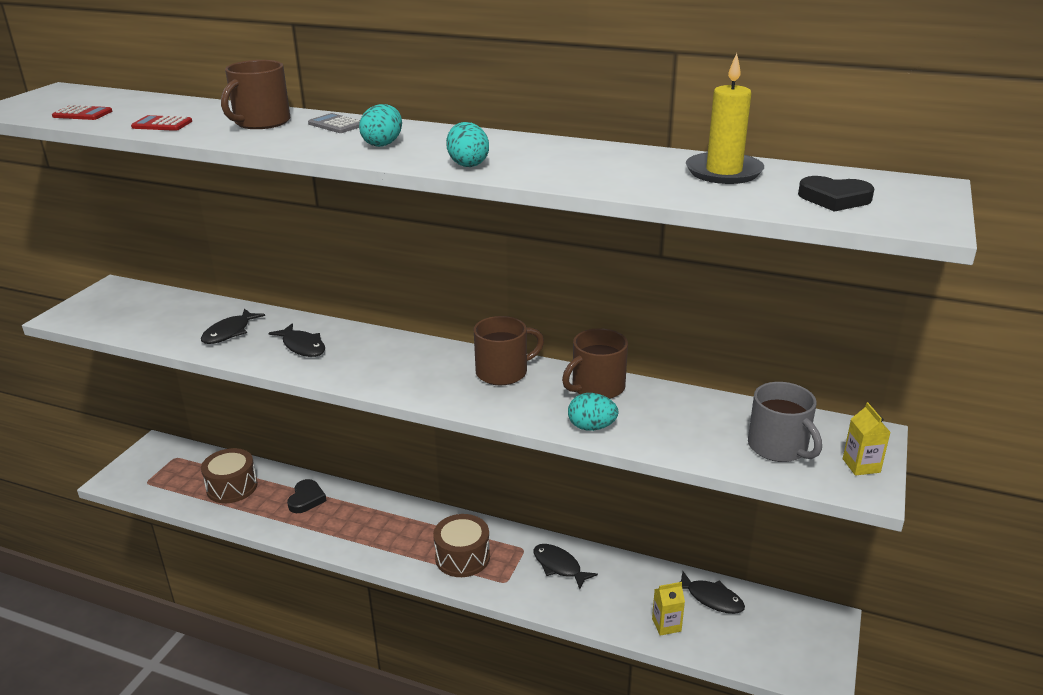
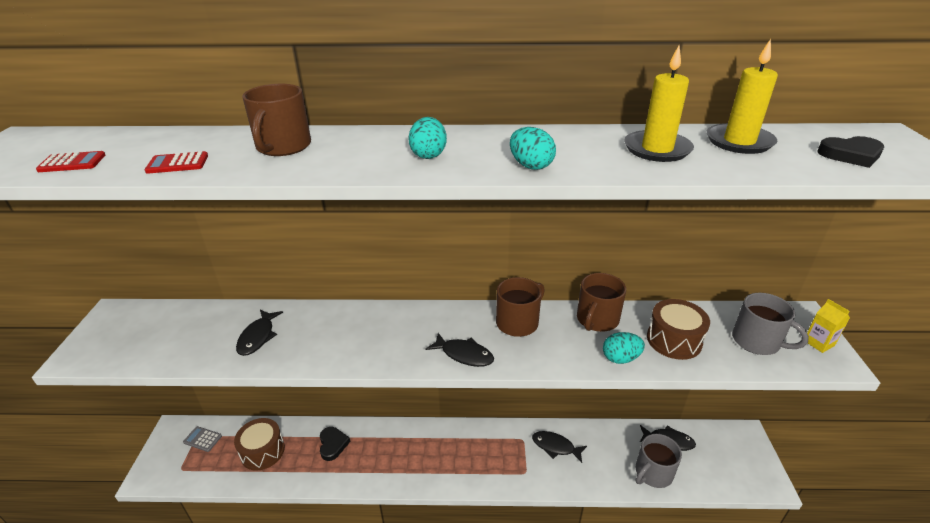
camera: 20 degrees left, 5 degrees up
(302, 346) = (335, 336): black fish -> black fish (464, 355)
(336, 124) = (360, 139): grey calculator -> grey calculator (202, 439)
(462, 557) = (482, 461): brown drum -> brown drum (674, 340)
(619, 167) = (657, 149): none -> yellow candle
(666, 625) = (653, 473): yellow carton -> grey mug

